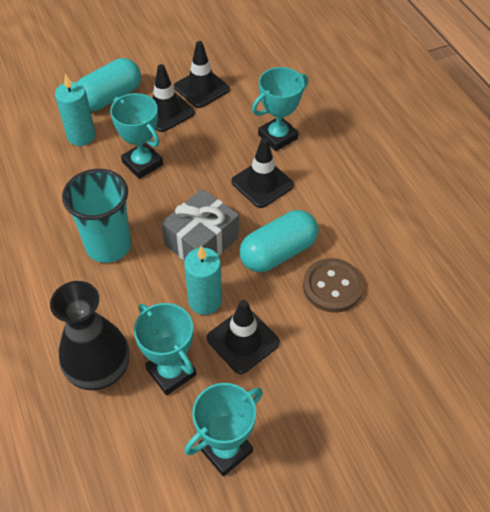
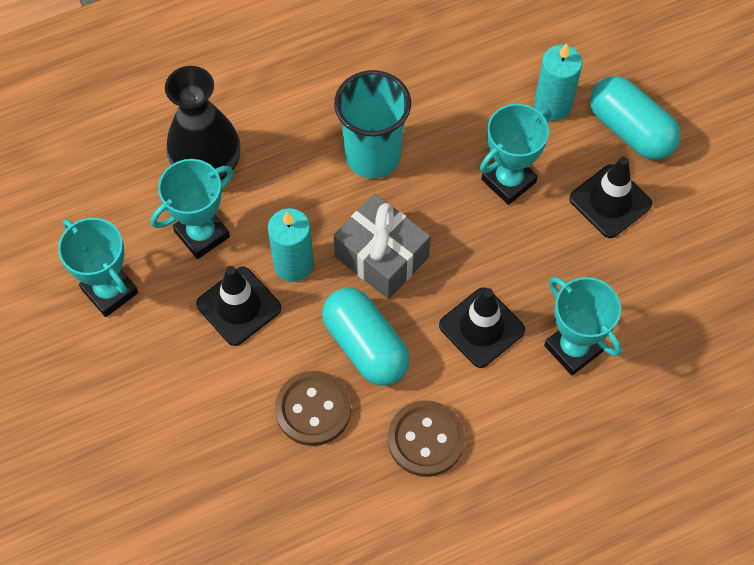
camera: 90 degrees right, 10 degrees up
(201, 88) = (664, 245): black traffic cone -> none
(350, 218) = (425, 439): none -> brown button

